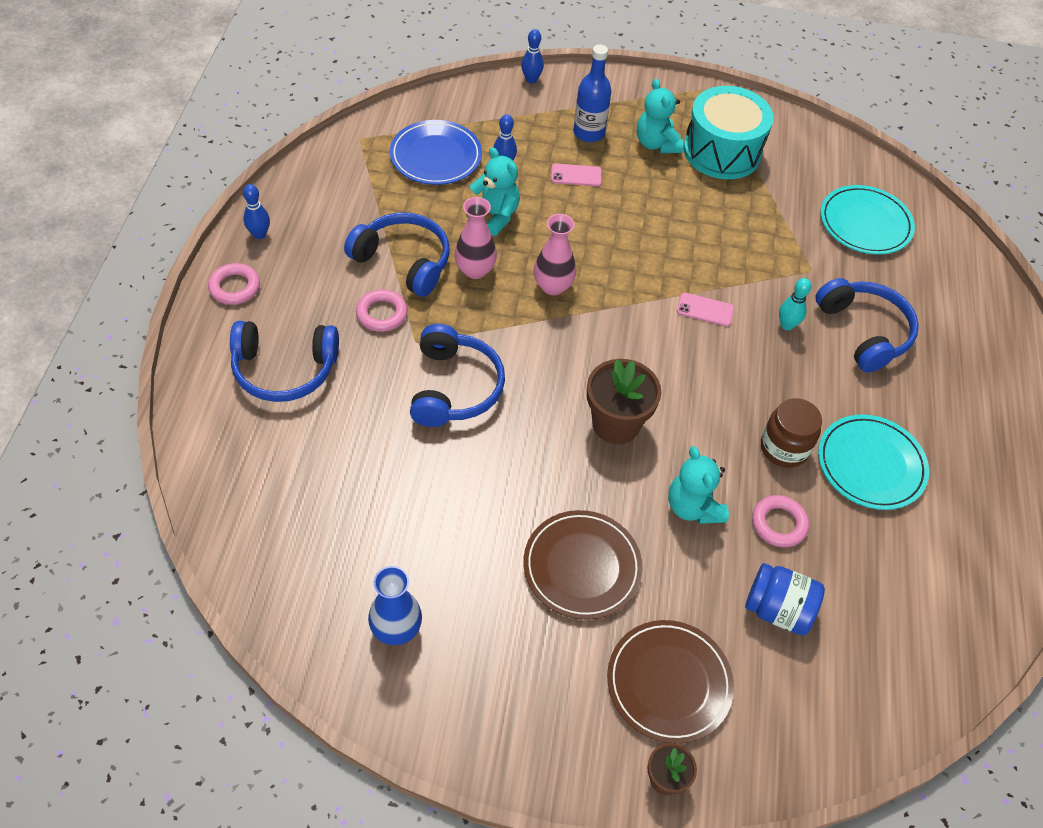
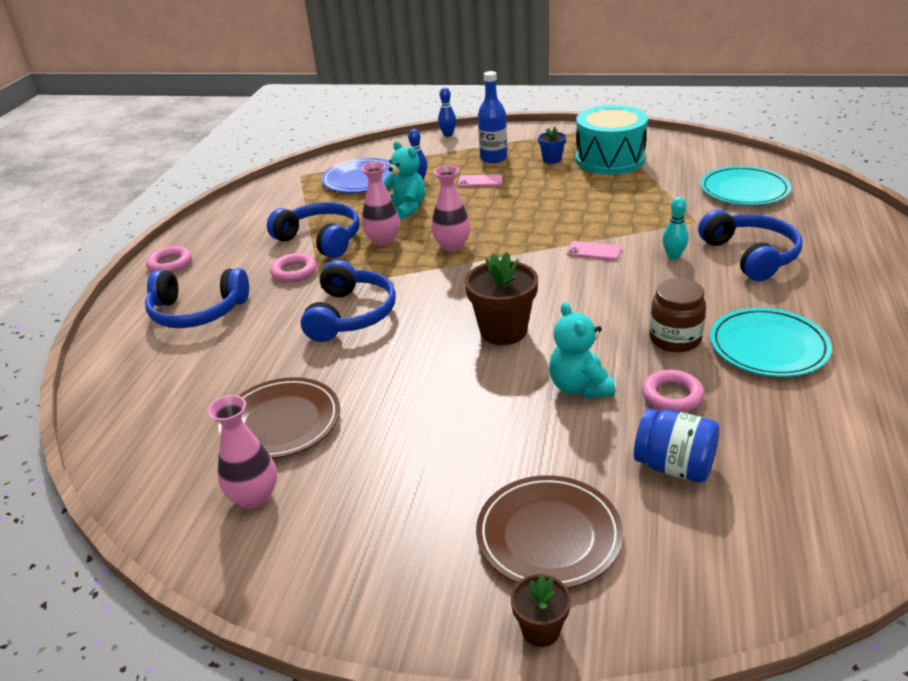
camera: 10 degrees right, 20 degrees down
(259, 234) = (201, 232): blue bowling pin -> none
(396, 629) = (254, 497): blue vase -> pink vase
(582, 567) = (459, 439): brown plate -> brown plate (281, 422)
(656, 144) = (552, 159): turquoise teddy bear -> blue flower pot

